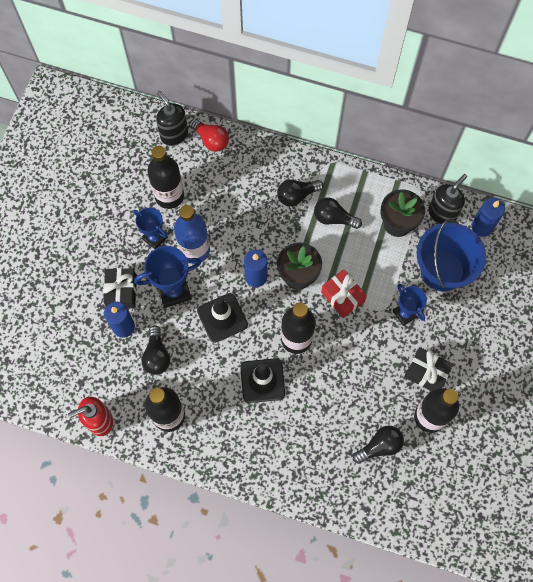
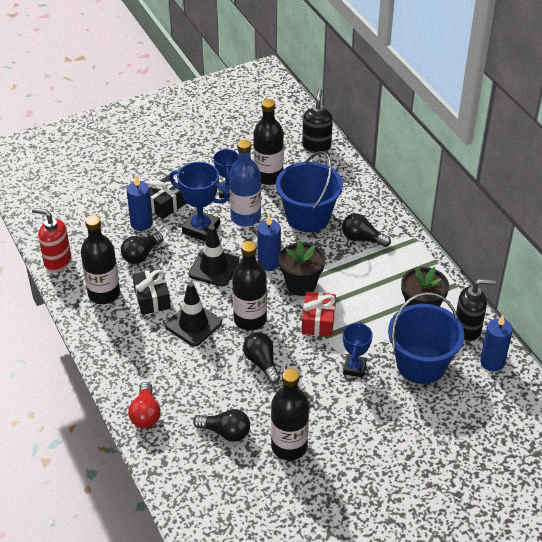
camera: 45 degrees right, 25 degrees down
(211, 140) = (339, 166): red light bulb -> red light bulb (145, 414)
(238, 209) = (308, 216): none -> blue bucket
(333, 218) = (373, 271): black light bulb -> black light bulb (261, 363)
(426, 373) = (323, 417): black gift -> black gift (152, 298)

